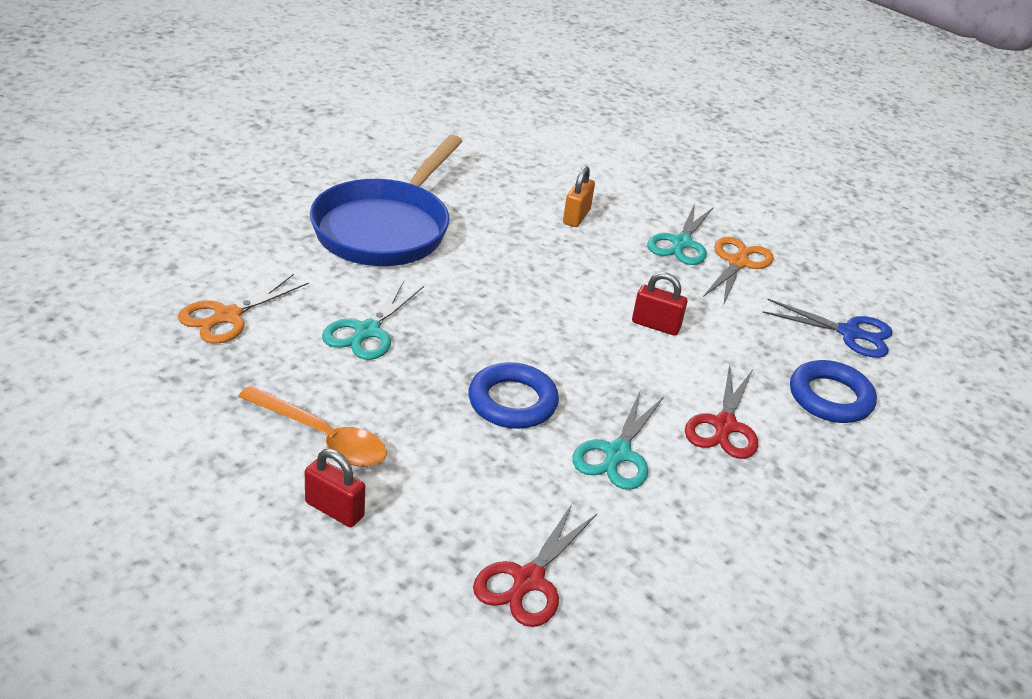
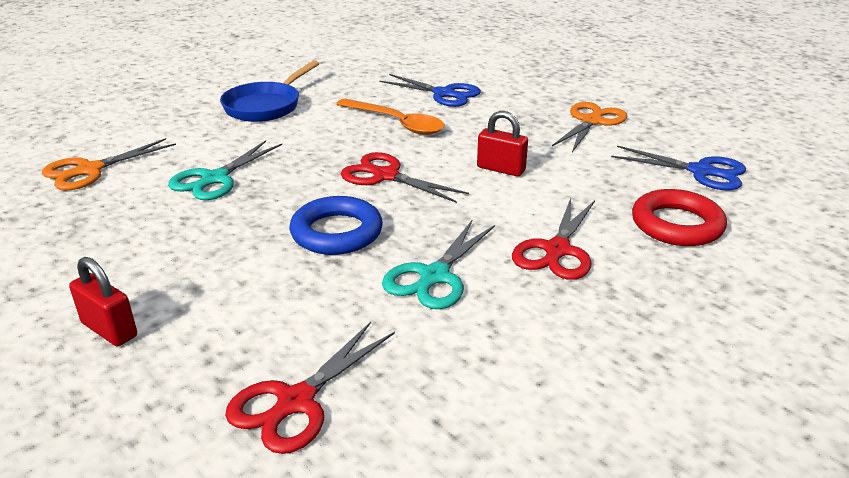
camera: 10 degrees right, 5 degrees down
(322, 437) = (129, 264): orange spoon -> orange spoon (396, 123)
(386, 228) = (266, 106): blue pan -> blue pan, size x0.62
(542, 331) = (386, 176): none -> red scissors
(576, 217) = (444, 94): orange padlock -> blue scissors
(681, 243) = (539, 109): turquoise scissors -> none
(830, 398) = (676, 225): blue ring -> red ring

